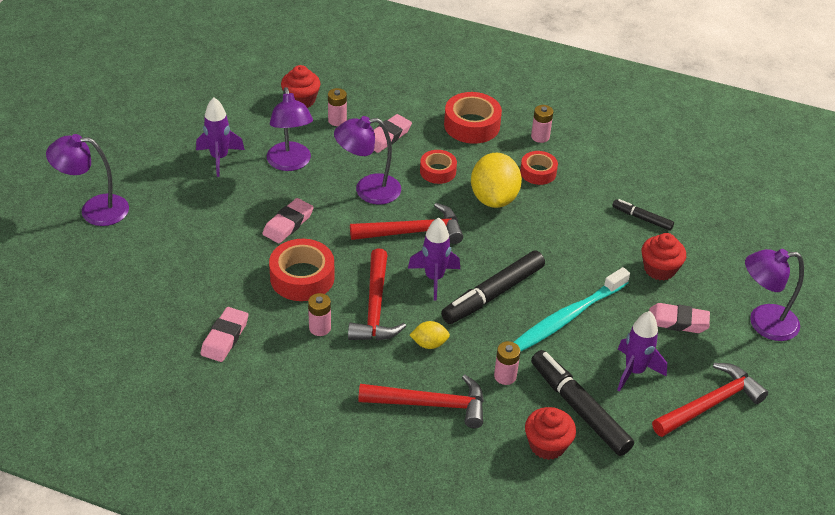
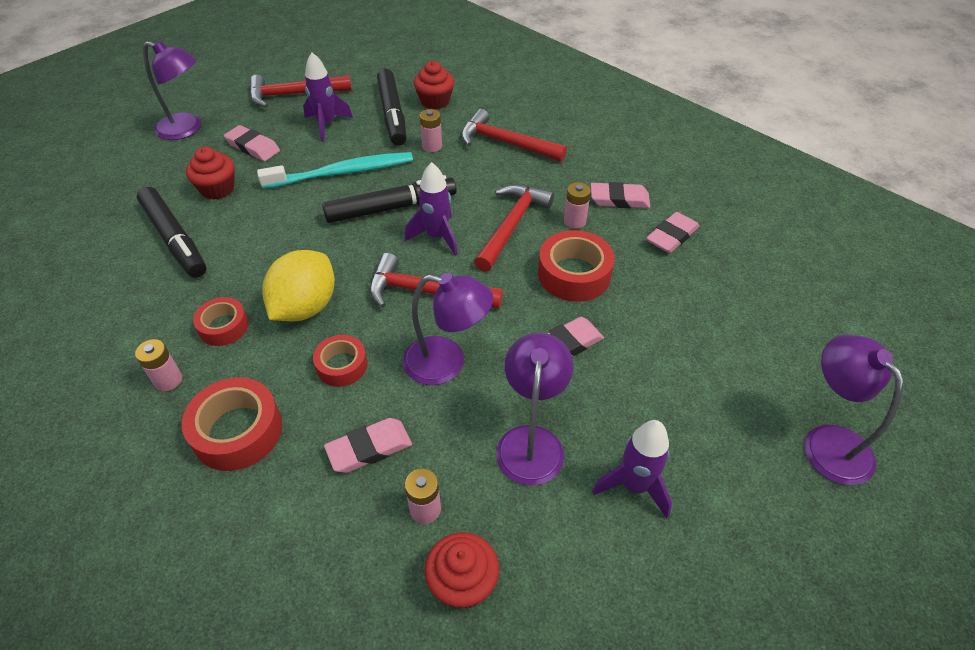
camera: 155 degrees left, 5 degrees up
(94, 210) = (828, 442): purple lamp -> purple lamp turned 135 degrees counterclockwise
(285, 365) = (619, 199): none -> pink eraser
(429, 344) = (479, 183): yellow lemon -> none
(642, 218) = (175, 239): black marker -> black marker, size x1.88

